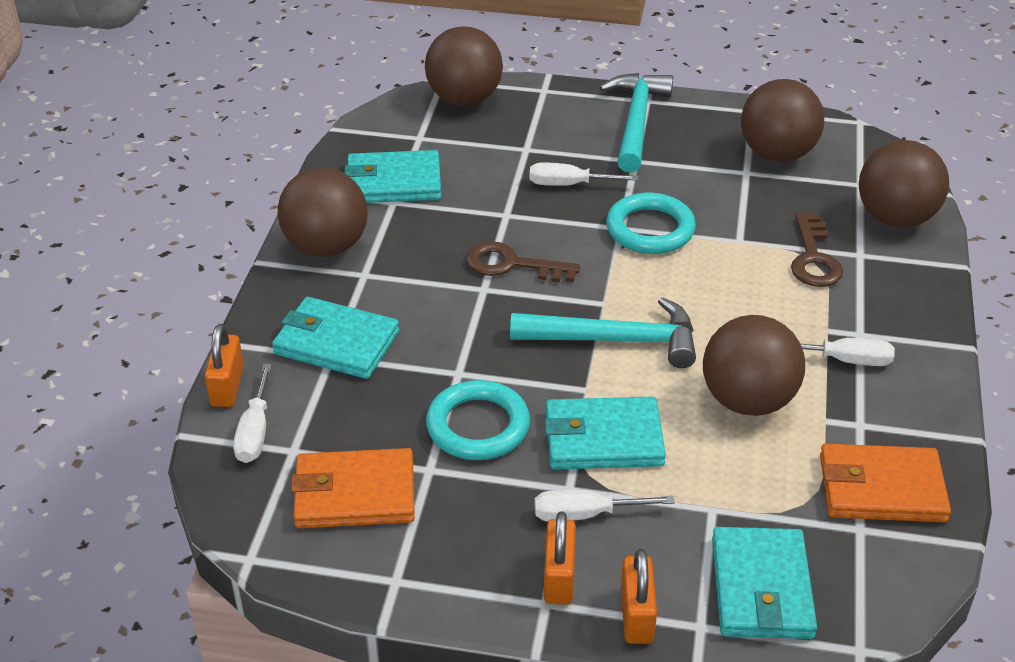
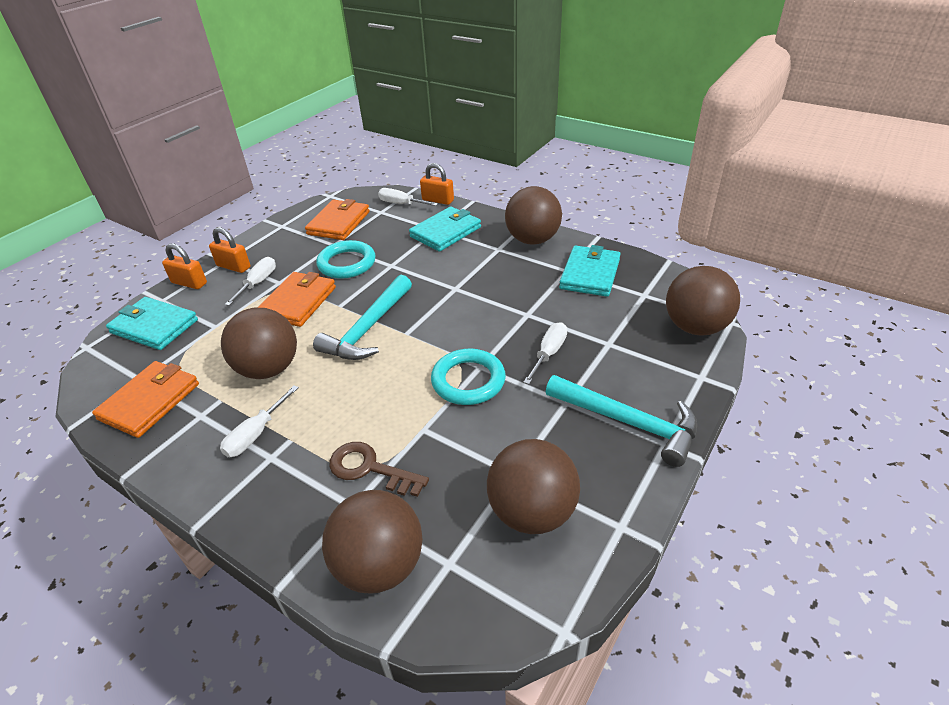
camera: 115 degrees right, 0 degrees up
(512, 265) = (470, 304): brown key -> none
(603, 438) = (298, 302): turquoise wallet -> orange wallet

